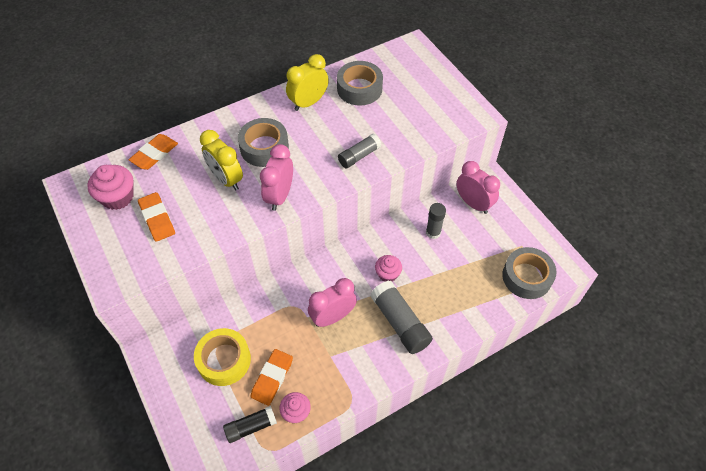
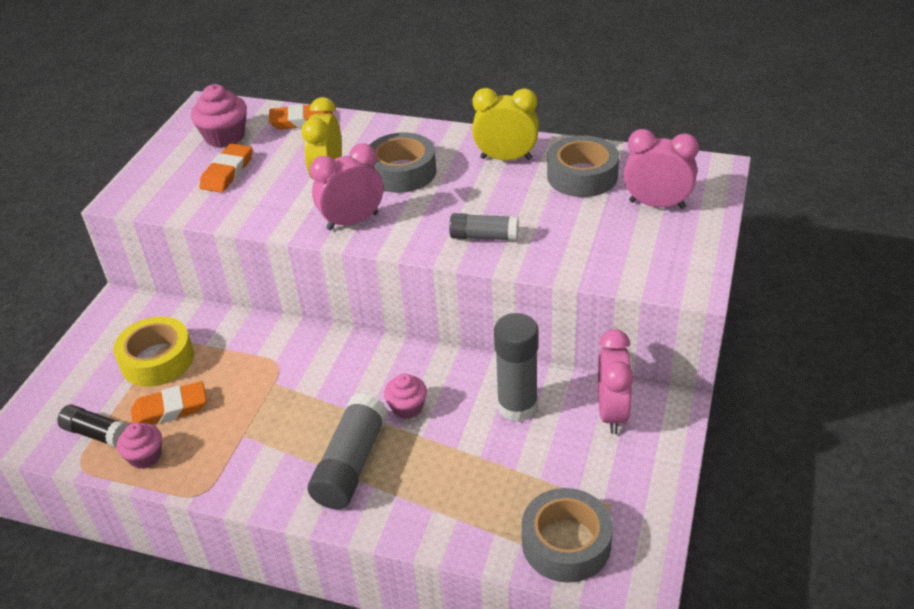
camera: 50 degrees right, 15 degrees down
(333, 317) = (296, 402): pink clock -> pink clock (657, 204)
(433, 232) = (517, 406): grey glue stick -> grey glue stick, size x1.60

